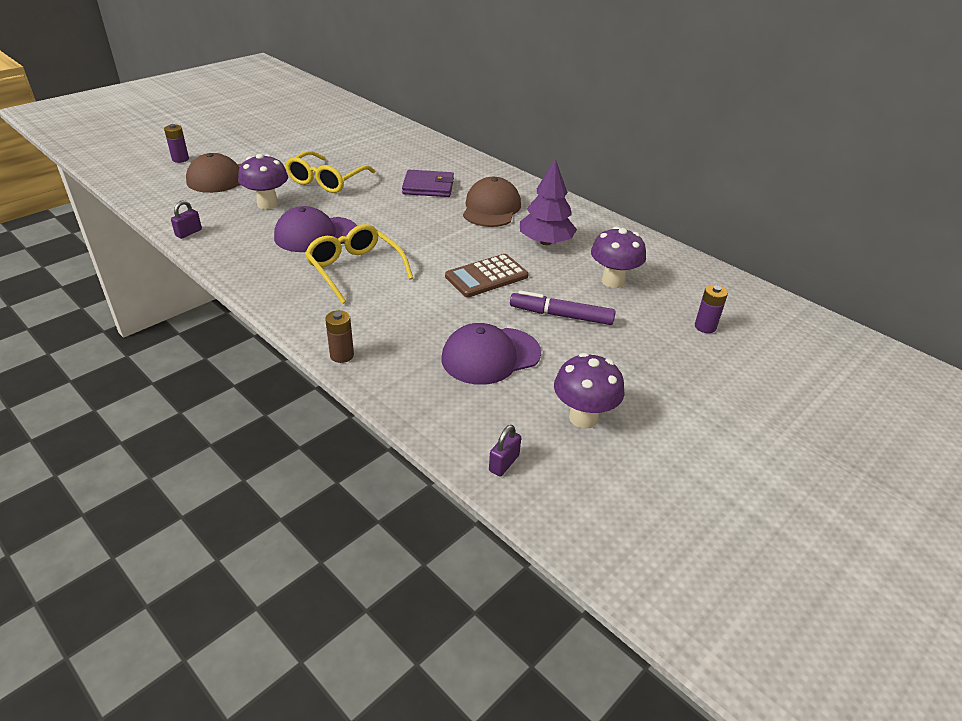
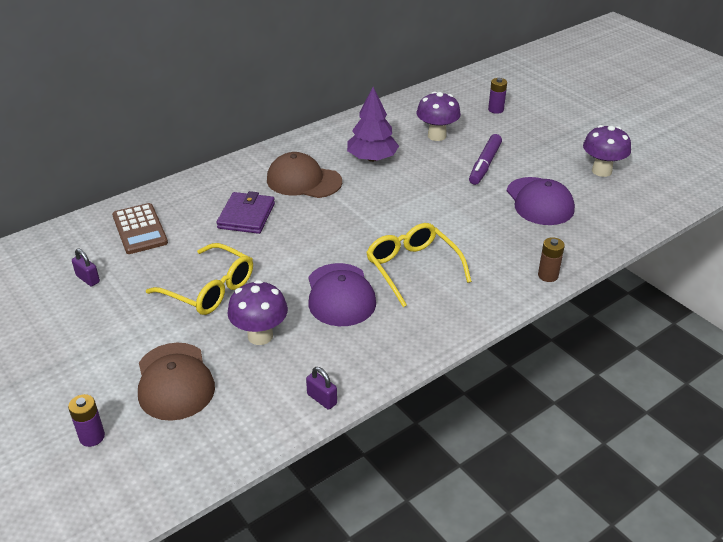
camera: 80 degrees left, 0 degrees up
(354, 269) = (412, 268): yellow glasses -> yellow glasses turned 90 degrees clockwise
(486, 276) = (427, 194): brown calculator -> brown calculator (139, 229)
(504, 463) = (652, 206): purple padlock -> purple padlock (88, 279)

